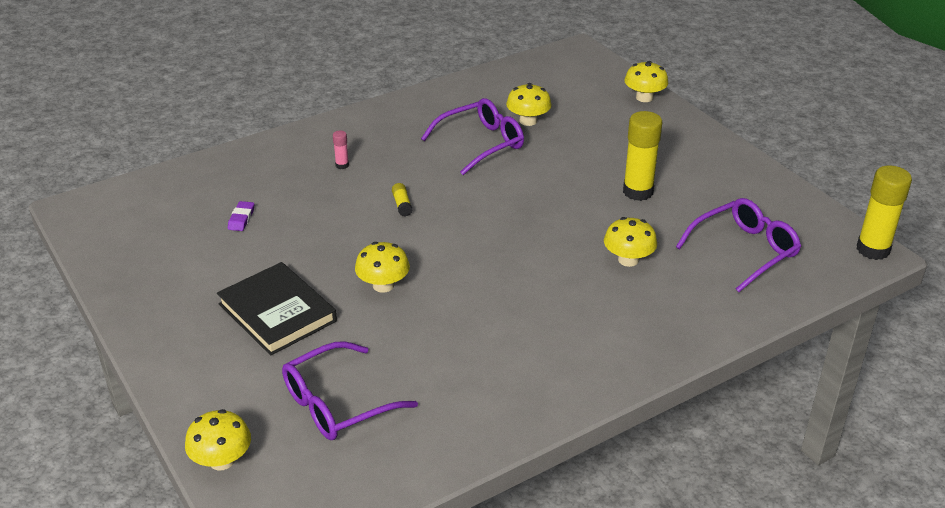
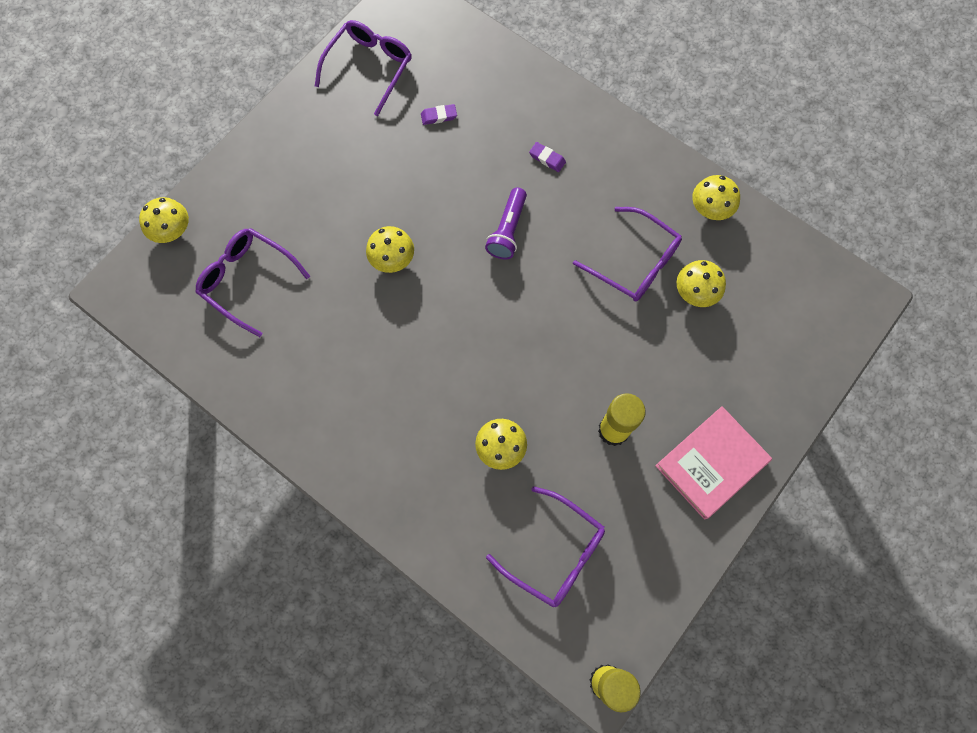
camera: 70 degrees right, 35 degrees up
(141, 252) = (369, 68): none -> purple glasses
(277, 313) = (332, 196): black book -> none
(342, 165) = (547, 158): pink glue stick -> purple eraser
(402, 205) = (507, 230): yellow glue stick -> purple flashlight
(644, 97) = (797, 394): yellow mushroom -> yellow mushroom (710, 208)
(688, 150) = (711, 463): none -> pink book

